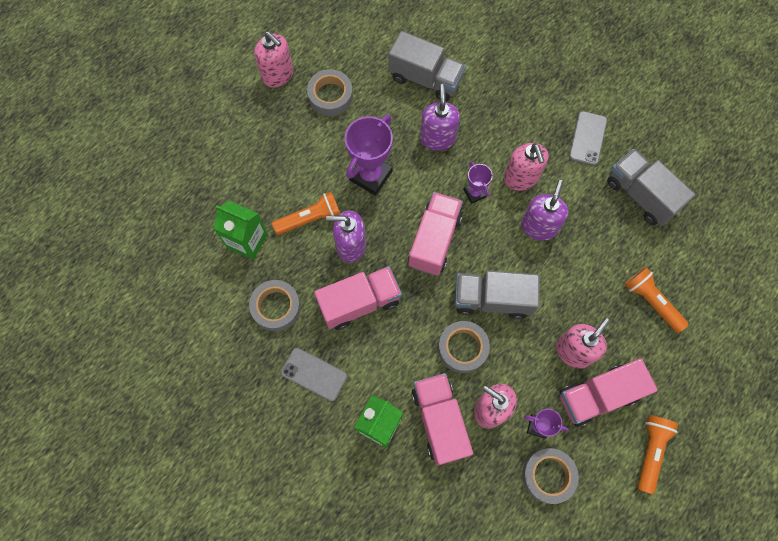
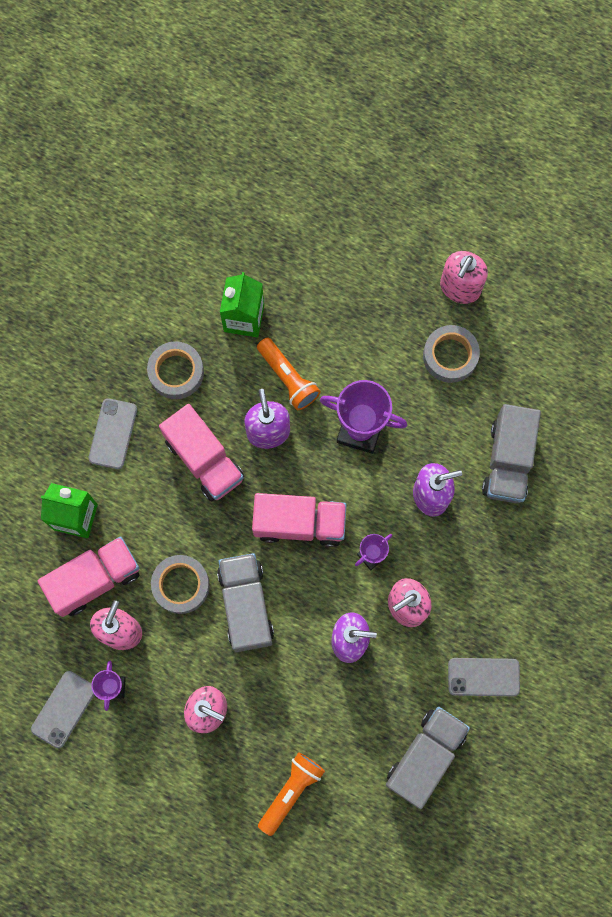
camera: 75 degrees right, 5 degrees up
(548, 476) = (64, 709): grey tape -> grey phone
(598, 396) = (164, 748): pink truck -> none
(650, 451) = (116, 818): orange flashlight -> none

